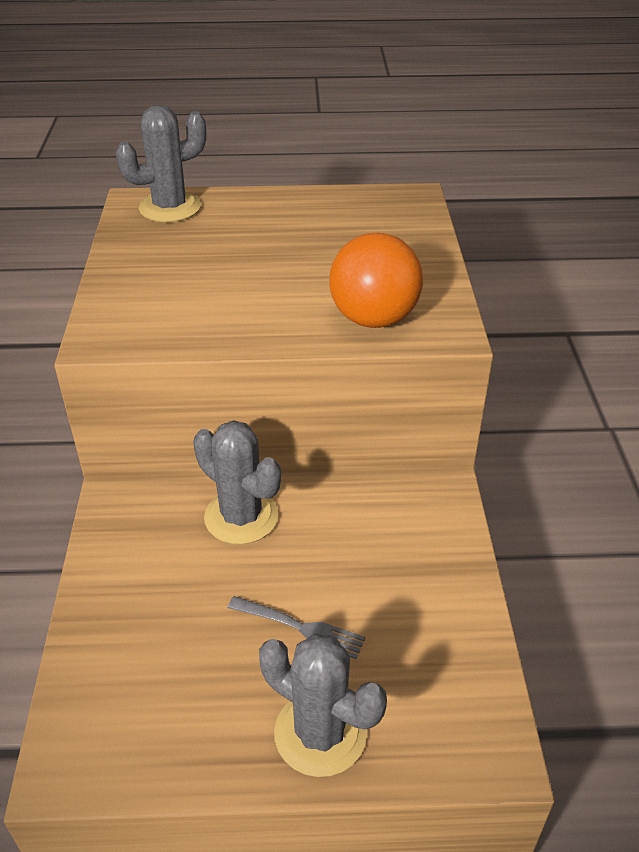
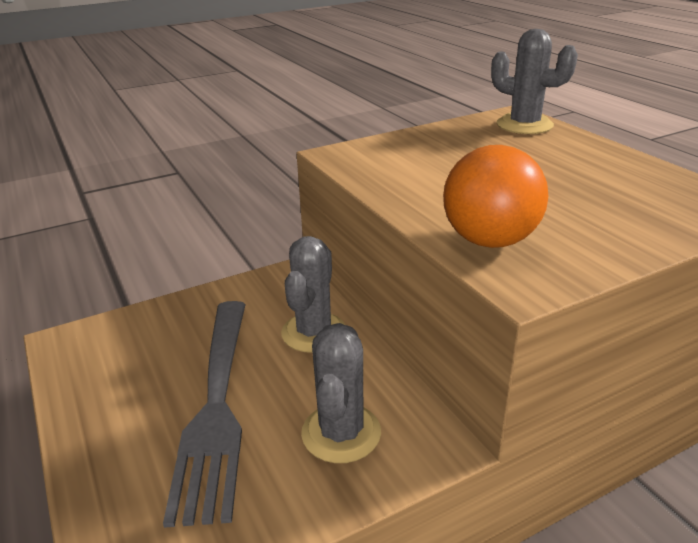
camera: 65 degrees right, 10 degrees down
(299, 627) = (216, 404): grey fork -> grey fork, size x2.37
(320, 733) = (114, 453): grey cactus -> grey cactus (341, 433)

